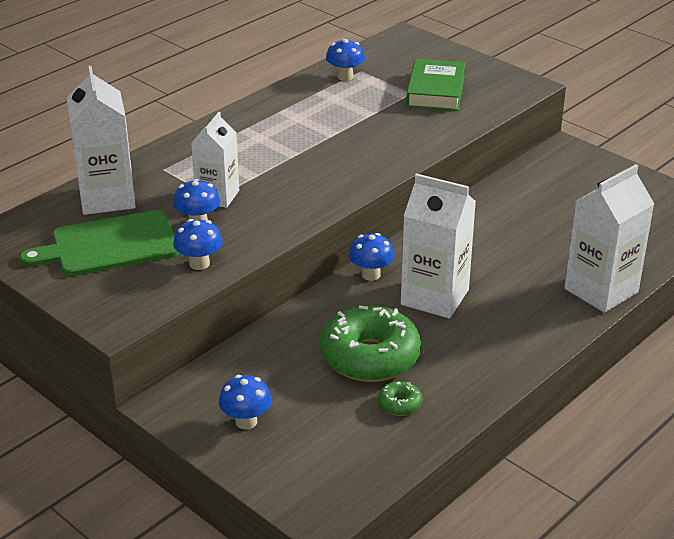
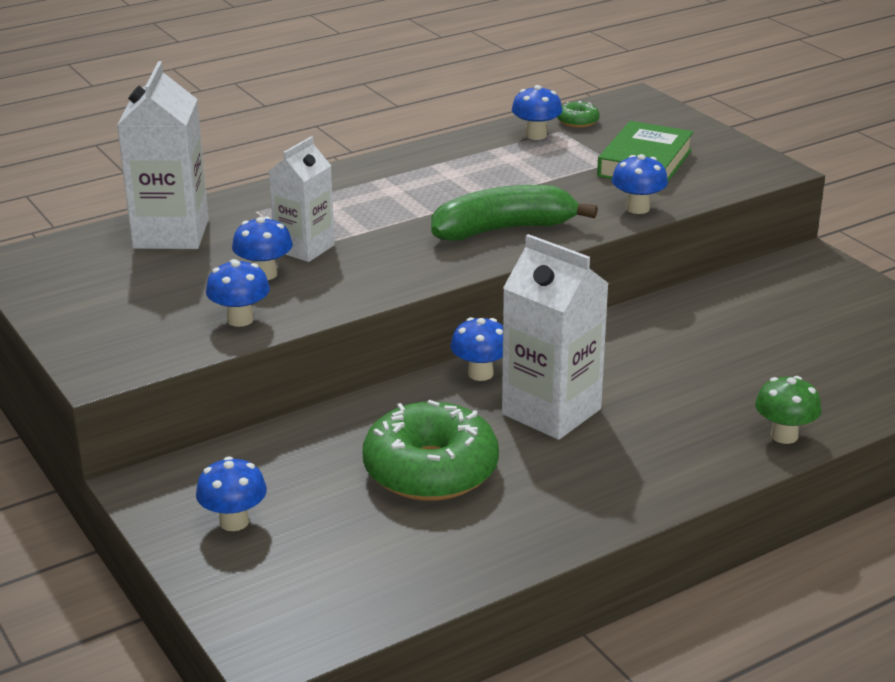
camera: 15 degrees right, 5 degrees down
(110, 245) = (145, 285): green cutting board -> none
(359, 160) = (504, 229): none -> green banana
(399, 404) = (441, 533): green donut -> green donut (577, 121)
(447, 130) = (638, 208): none -> blue mushroom
(601, 290) = (784, 435): white carton -> green mushroom

